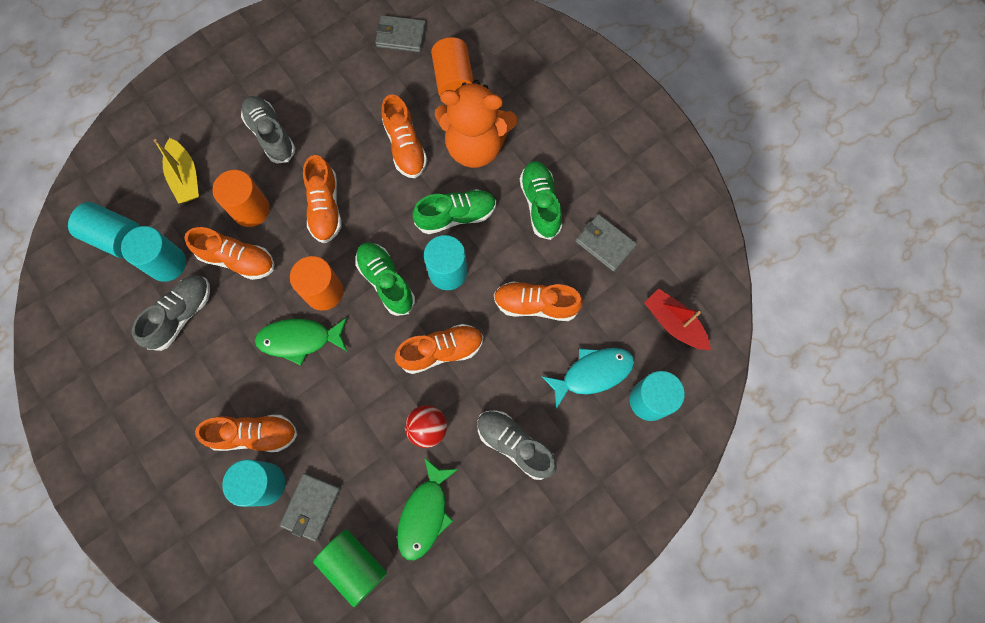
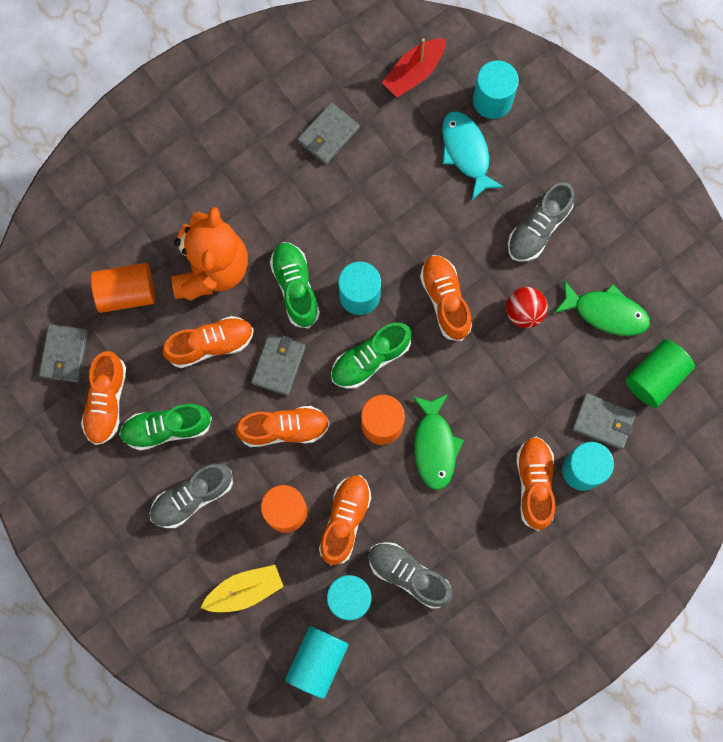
camera: 90 degrees left, 5 degrees up
(384, 202) = (278, 365): none -> grey wallet
(535, 305) = (395, 206): orange shoe -> orange shoe (106, 401)
(540, 204) = (282, 199): green shoe -> green shoe (167, 428)

